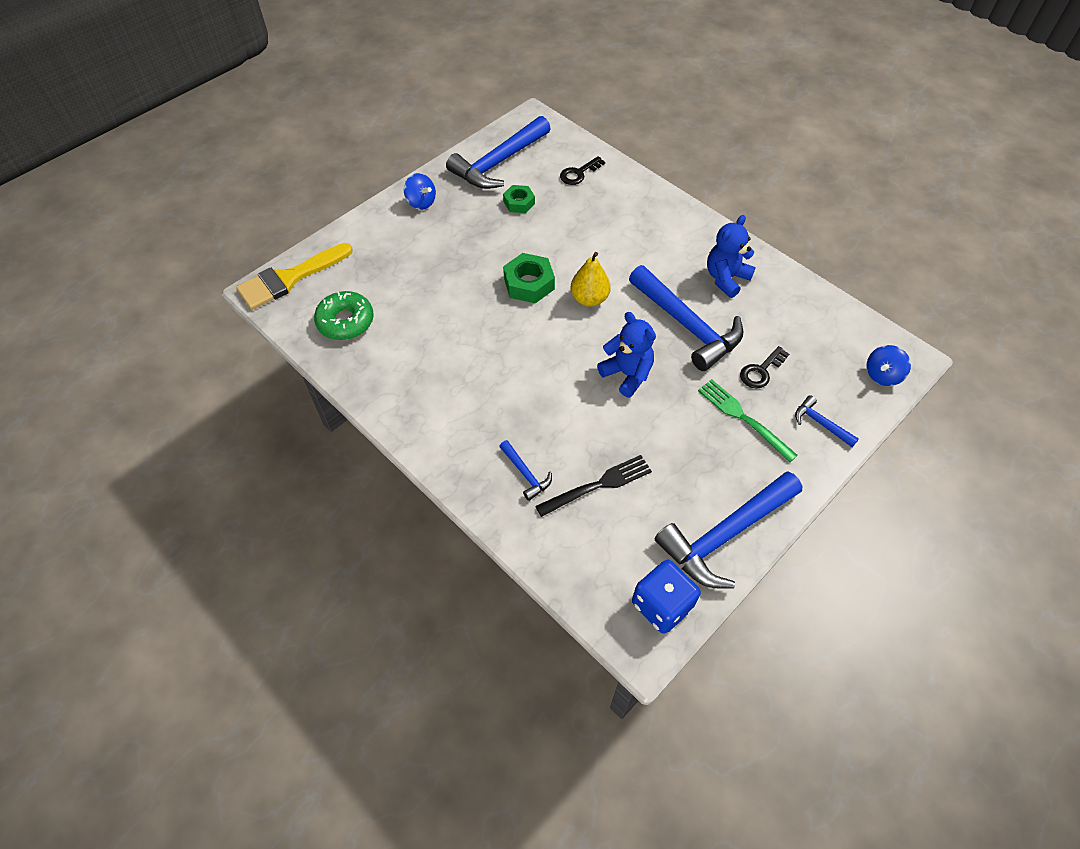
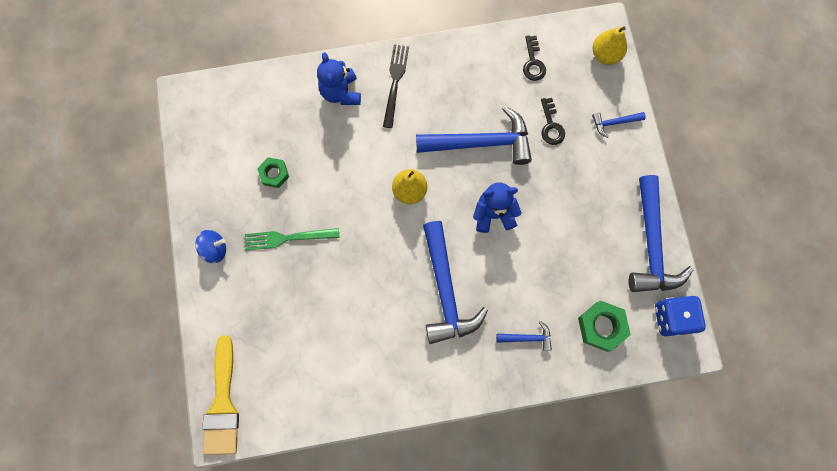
camera: 55 degrees left, 20 degrees up
(345, 321) = (302, 384): green donut -> none
(499, 162) = (216, 159): blue hammer -> blue hammer (445, 290)
(529, 283) = (363, 223): green nut -> green nut (601, 326)
(579, 173) = (277, 107): black key -> black key (533, 62)
(598, 485) = (566, 296): black fork -> black fork (395, 82)
(726, 278) = (459, 84): blue teddy bear -> blue teddy bear (341, 92)
(742, 417) = (578, 166): green fork -> green fork (287, 238)
(882, 375) = (605, 55): blue spinning top -> yellow pear

